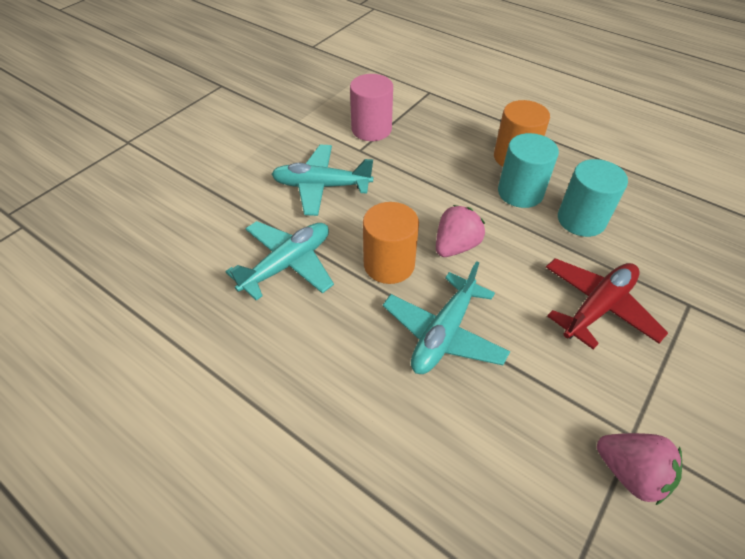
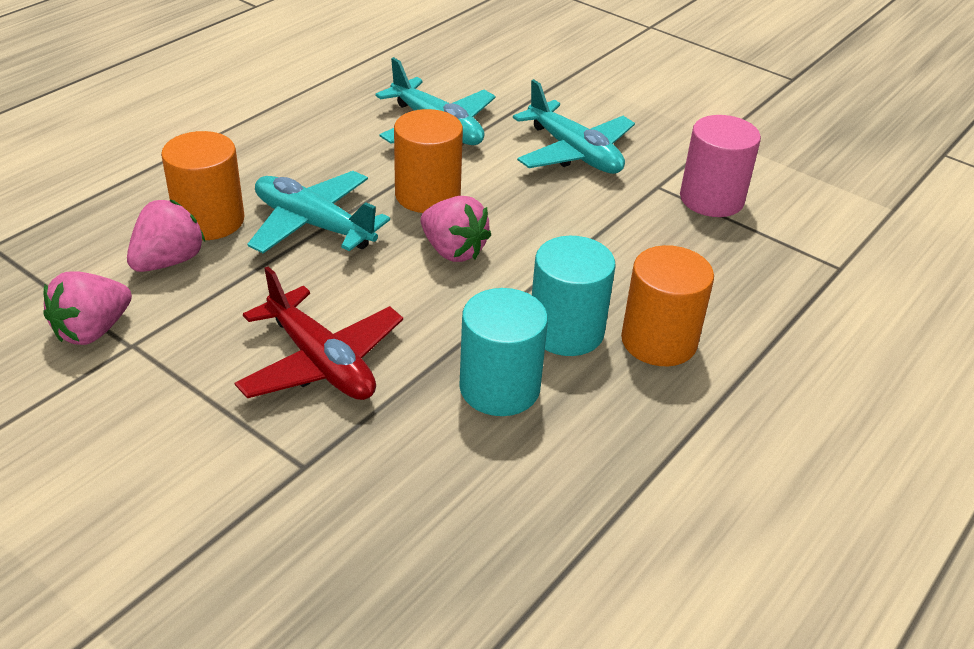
camera: 90 degrees right, 10 degrees down
(321, 186) = (574, 152): turquoise plane -> turquoise plane turned 135 degrees clockwise
(455, 414) = (209, 220): none -> orange cylinder
(521, 435) = (168, 261): none -> pink strawberry

